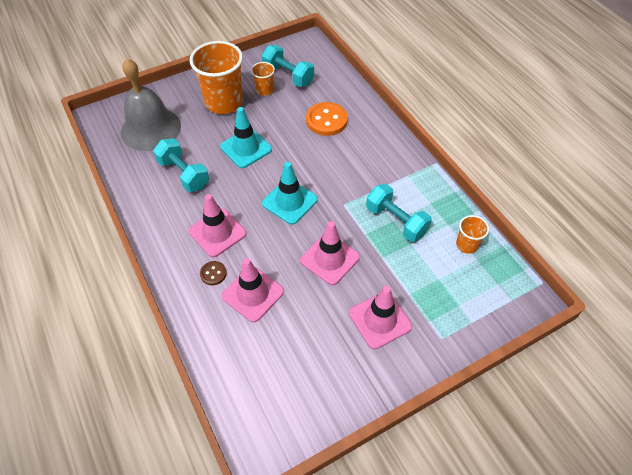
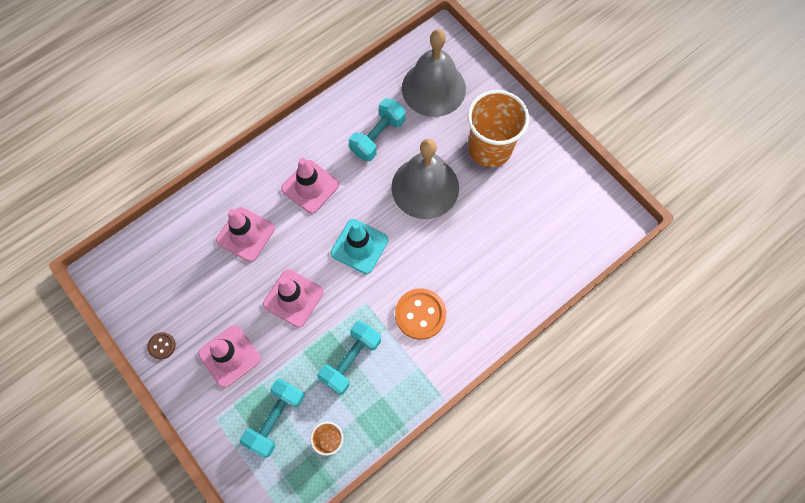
camera: 80 degrees right, 15 degrees up
(213, 273) = (263, 195): brown button -> brown button (162, 346)
(246, 148) = (425, 187): turquoise traffic cone -> grey bell
(264, 90) = (520, 187): orange cup -> none
(288, 76) = (552, 208): turquoise dumbbell -> turquoise dumbbell (275, 419)
(326, 120) = (486, 264): orange button -> orange button (420, 314)

